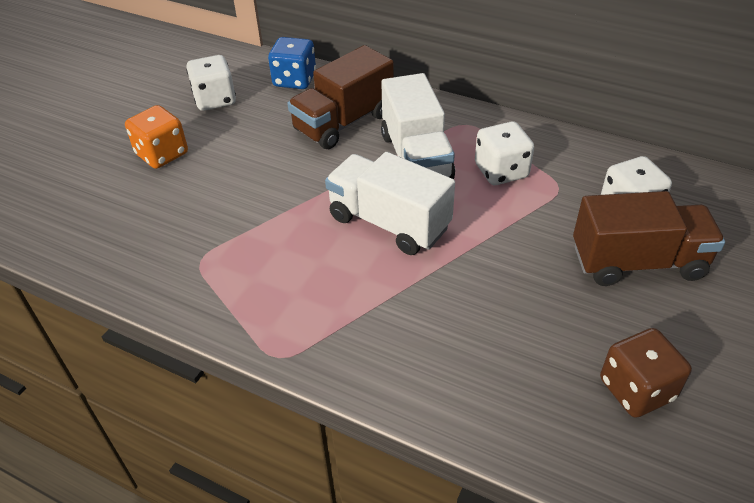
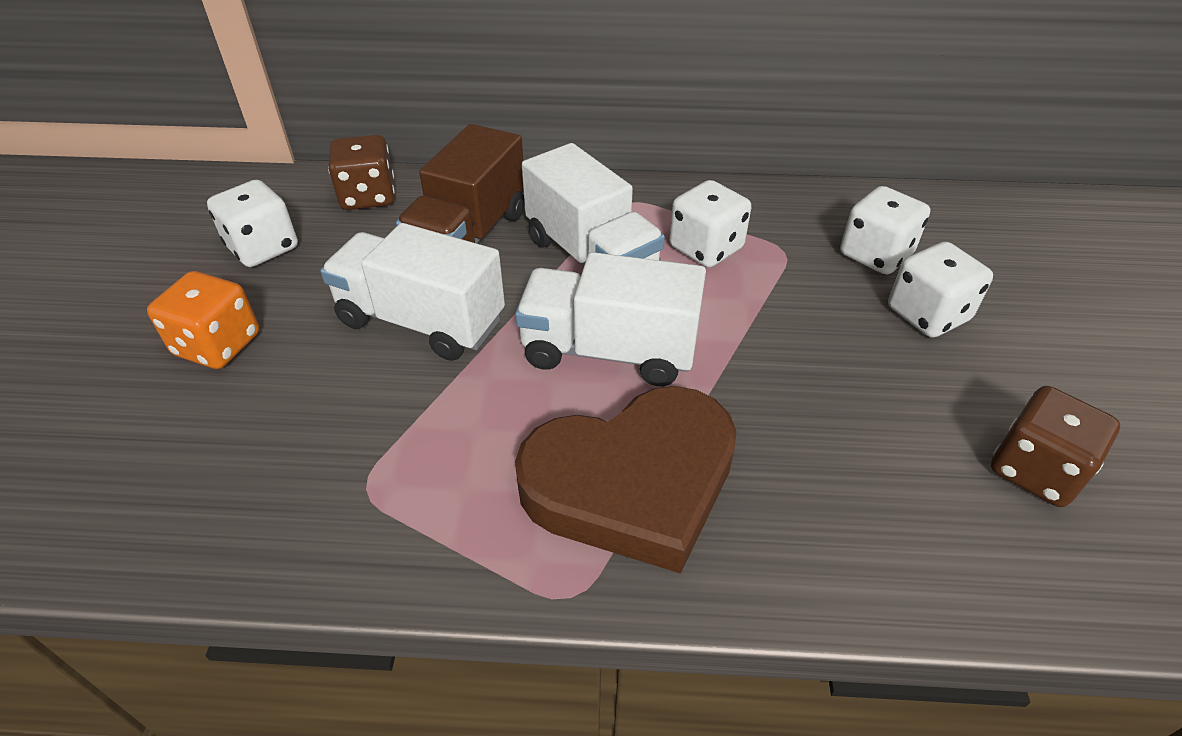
camera: 25 degrees left, 0 degrees up
(283, 171) = (421, 321): none -> white truck
(294, 80) = (368, 196): blue dice -> brown dice
(353, 307) = (632, 482): none -> brown heart
(637, 262) = (927, 314): brown truck -> white dice

